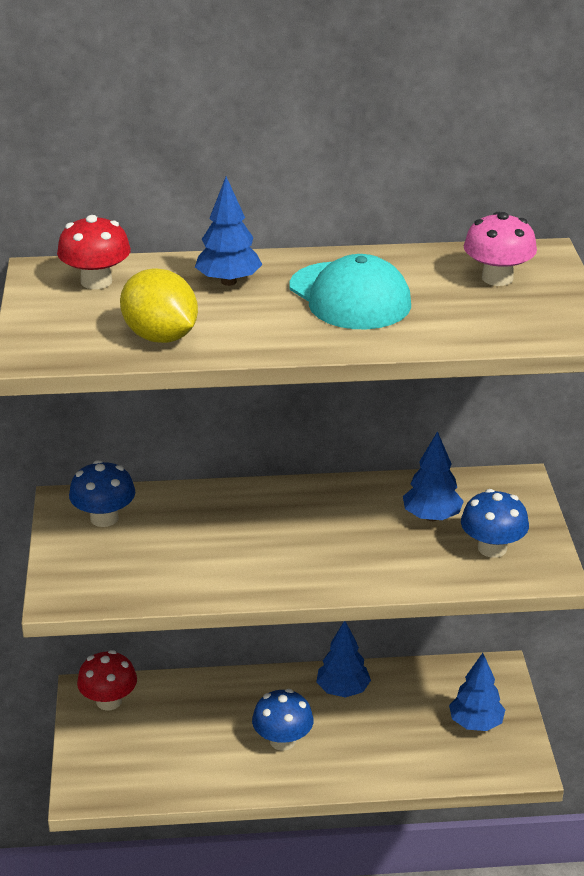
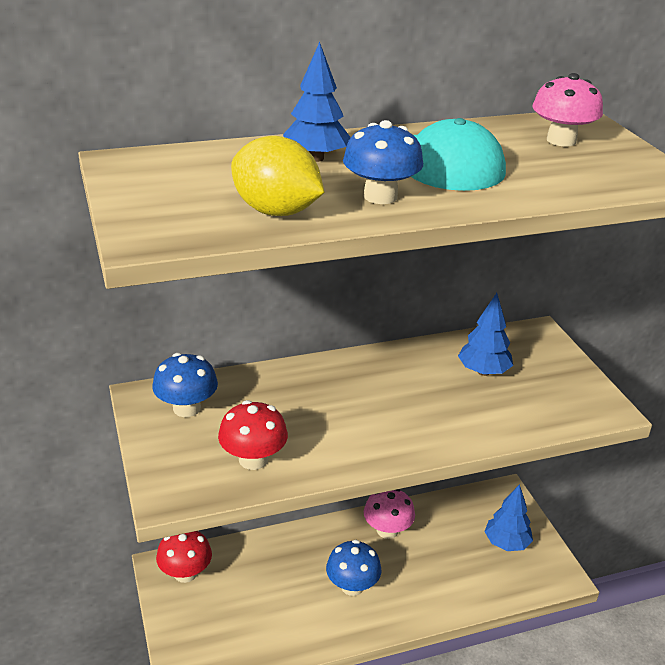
camera: 15 degrees left, 0 degrees up
(96, 281) = (181, 166): red mushroom -> red mushroom (253, 459)
(343, 690) = (387, 530): blue tree -> pink mushroom
(492, 548) = (548, 393): blue mushroom -> blue mushroom (380, 196)

